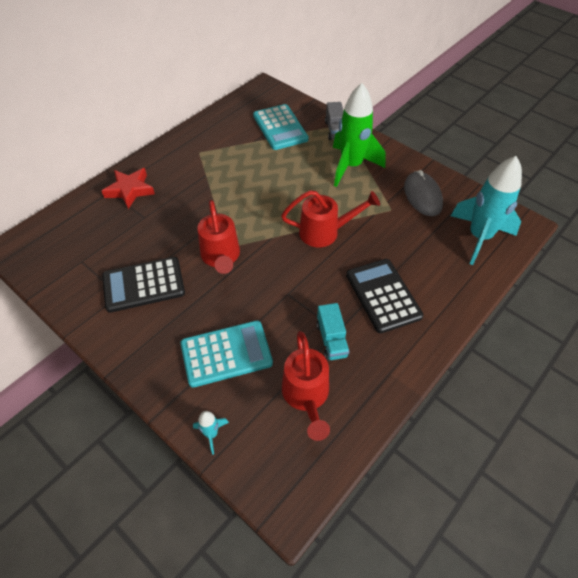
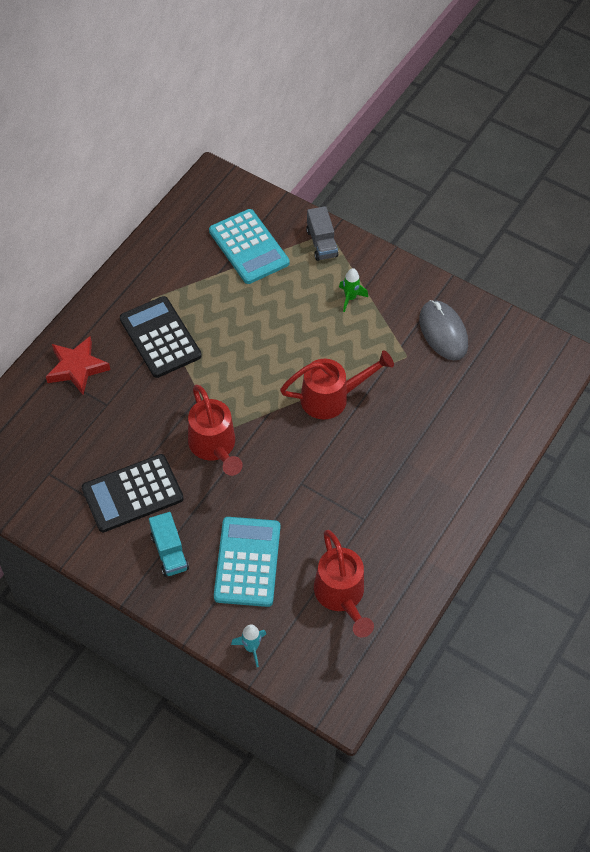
camera: 10 degrees left, 5 degrees up
(226, 353) = (247, 562): turquoise calculator -> turquoise calculator turned 60 degrees counterclockwise
(331, 340) = (359, 531): turquoise truck -> turquoise truck (169, 552)
(351, 166) = (350, 298): green rocket -> green rocket, size x0.42
(383, 295) = (408, 471): black calculator -> black calculator (160, 337)
(479, 237) = (513, 382): turquoise rocket -> none

